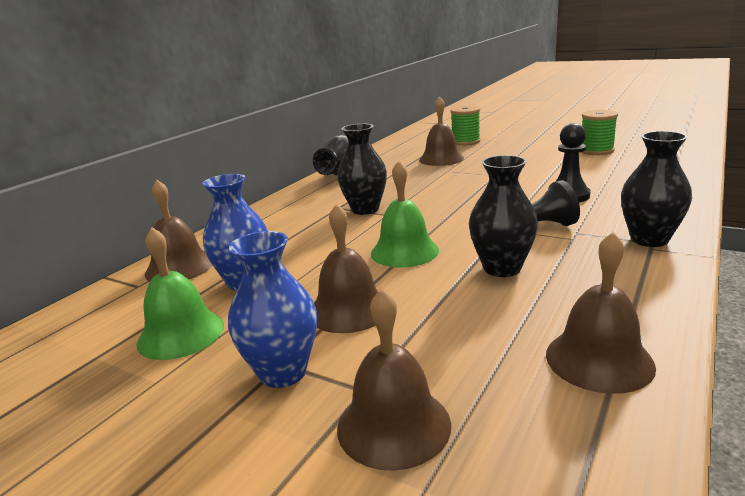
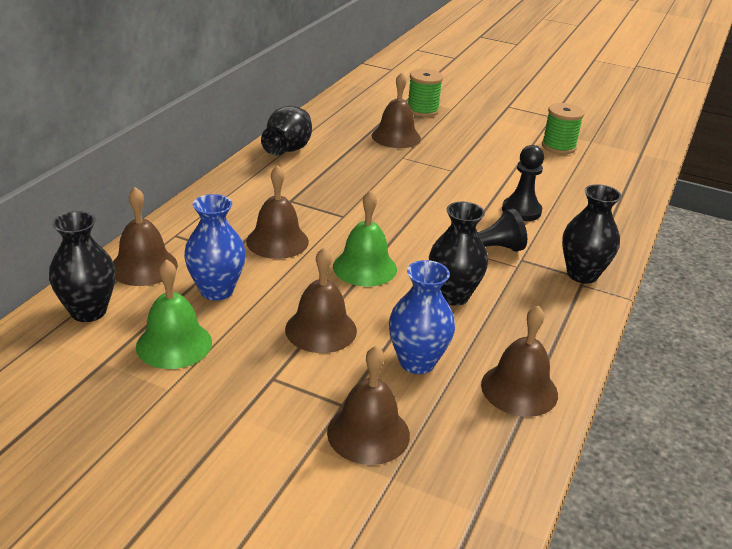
camera: 10 degrees left, 10 degrees up
(283, 372) = (275, 386): blue vase -> blue vase (417, 362)
(318, 238) = (277, 241): none -> brown bell
(365, 209) = (320, 206): black vase -> black vase (88, 311)

